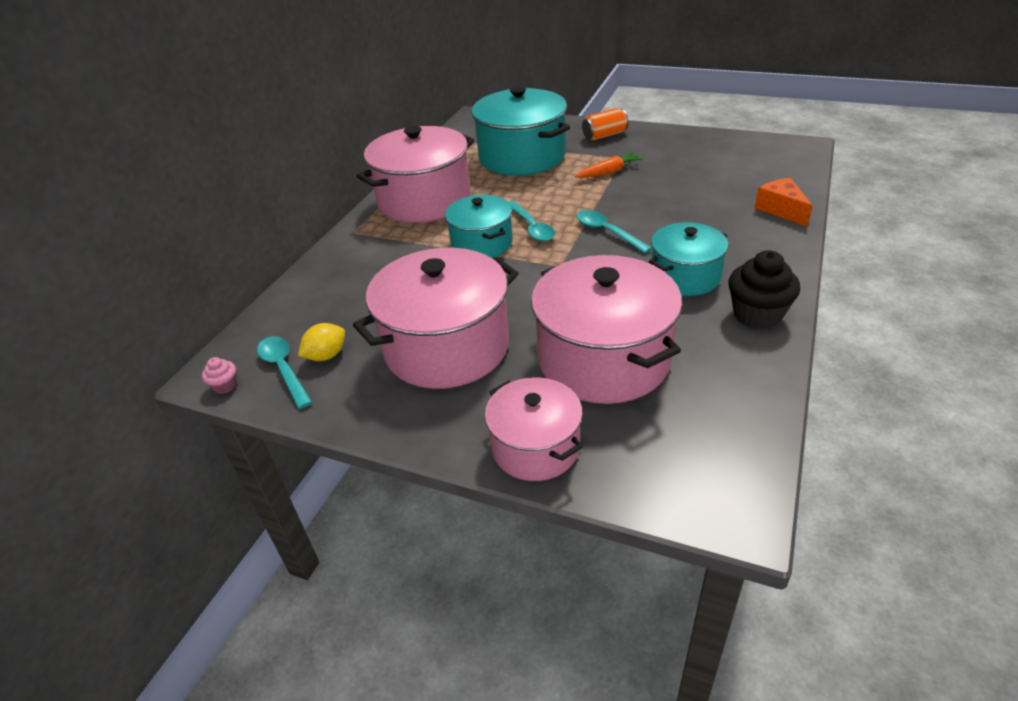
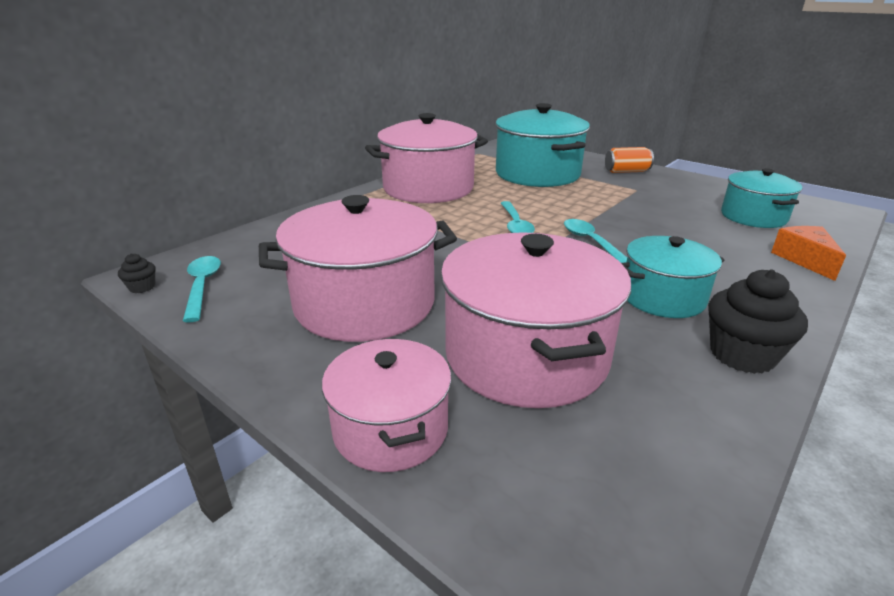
camera: 15 degrees right, 10 degrees down
(225, 386) = (142, 287): pink cupcake -> black cupcake
(326, 355) = (248, 284): yellow lemon -> none
(482, 243) = (458, 228): turquoise pot -> turquoise pot (753, 217)
(609, 172) = (618, 197): orange carrot -> none

